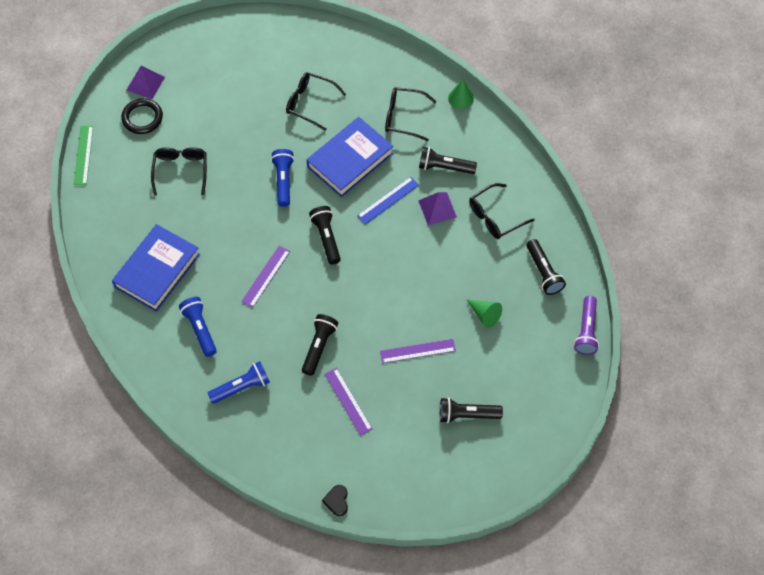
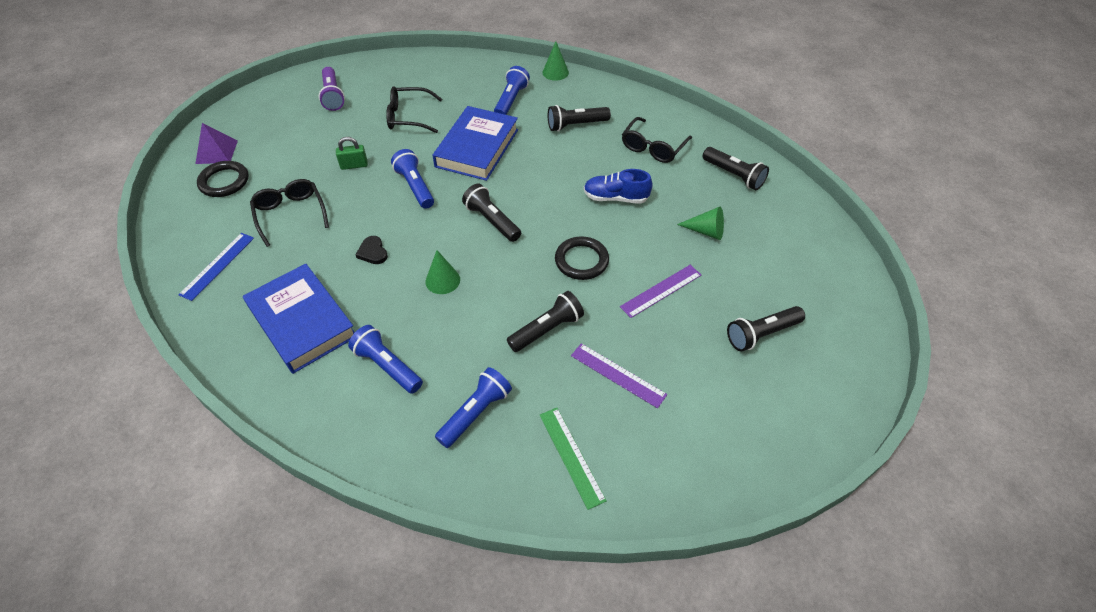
camera: 25 degrees left, 10 degrees down
(83, 155) = (161, 236): green ruler -> green ruler (571, 456)
(157, 270) = (302, 322): blue book -> blue book turned 45 degrees counterclockwise
(245, 140) = (354, 165): none -> green padlock
(266, 276) = (442, 280): purple ruler -> green cone
(319, 347) = (547, 329): black flashlight -> black flashlight turned 60 degrees clockwise
(337, 501) = (681, 504): black heart -> black heart (373, 252)
(374, 301) = (581, 261): none -> black ring
(388, 200) = (537, 168): blue ruler -> blue ruler (217, 265)
(404, 117) = (511, 100): black glasses -> blue flashlight
(433, 255) = (615, 198): none -> blue shoe
(437, 208) = (592, 159): purple pyramid -> none
(586, 331) = (814, 209): purple flashlight -> purple flashlight (333, 96)

